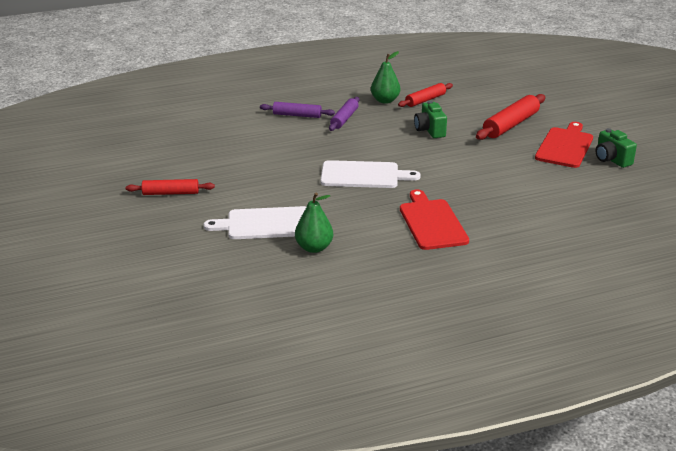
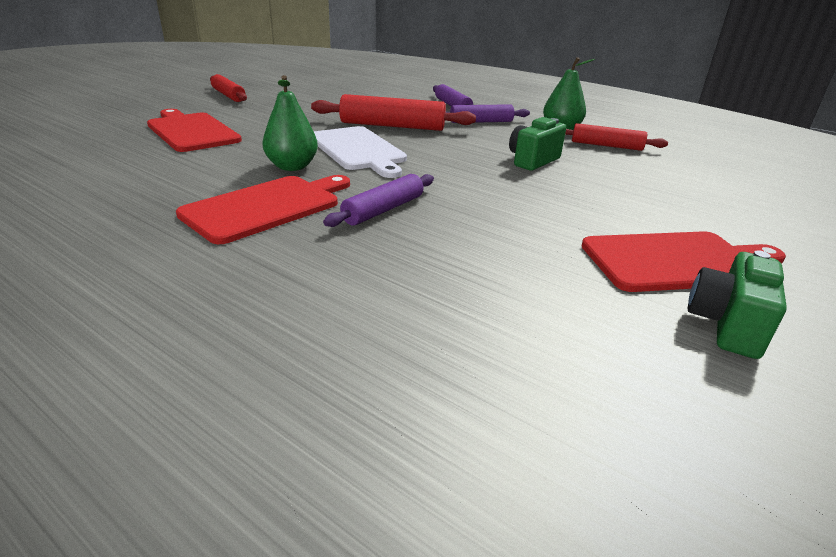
camera: 55 degrees right, 0 degrees up
(265, 224) = (191, 131): white cutting board -> red cutting board
(314, 248) = (145, 158): green pear -> green pear (292, 167)
(462, 193) = (383, 210): none -> purple rolling pin
(510, 125) = (654, 204): red rolling pin -> red rolling pin (392, 126)

